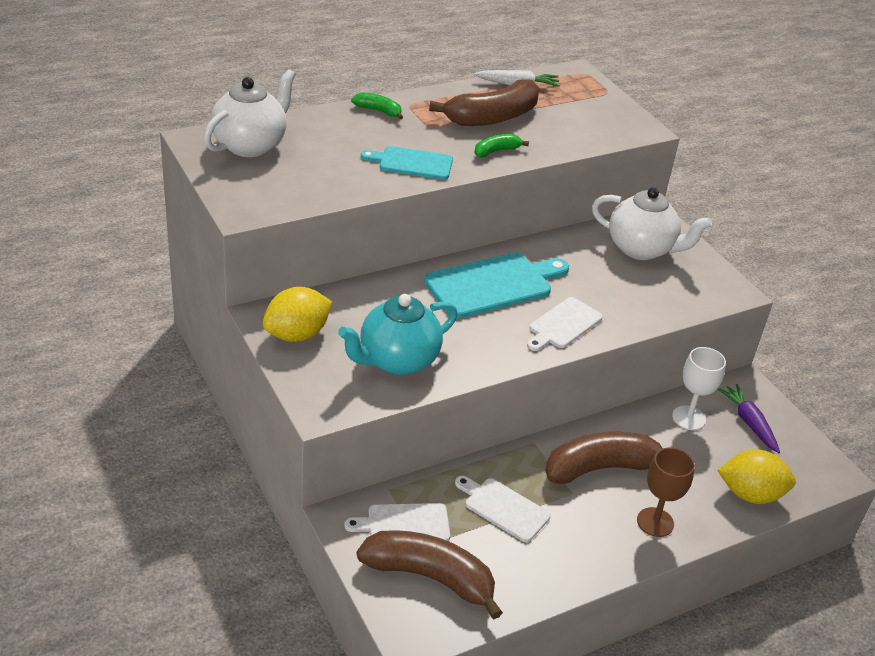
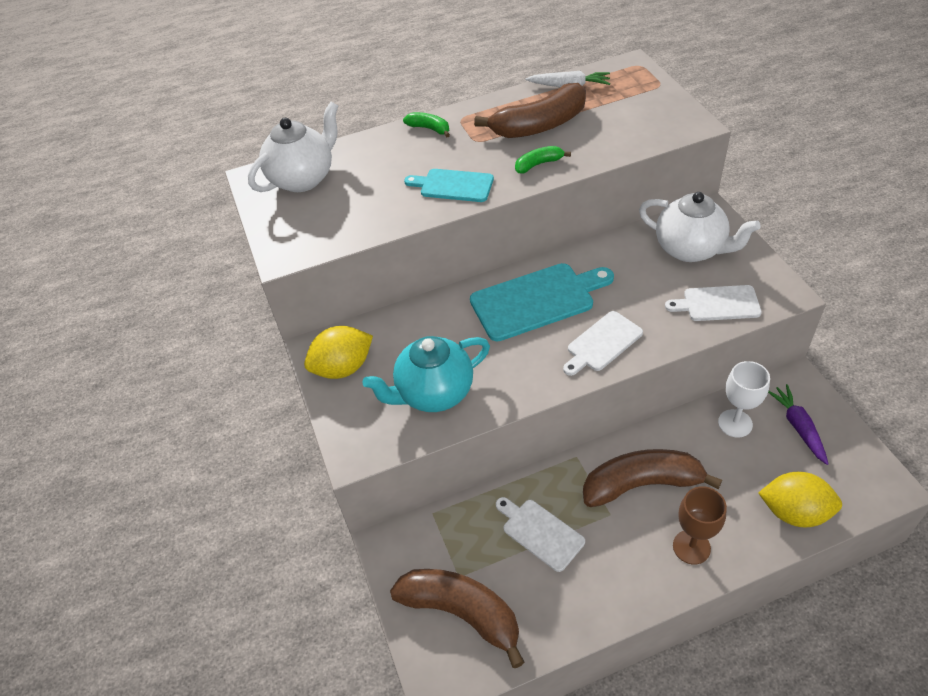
camera: 15 degrees right, 10 degrees up
(404, 524) = (443, 552): white cutting board -> white cutting board (717, 304)

